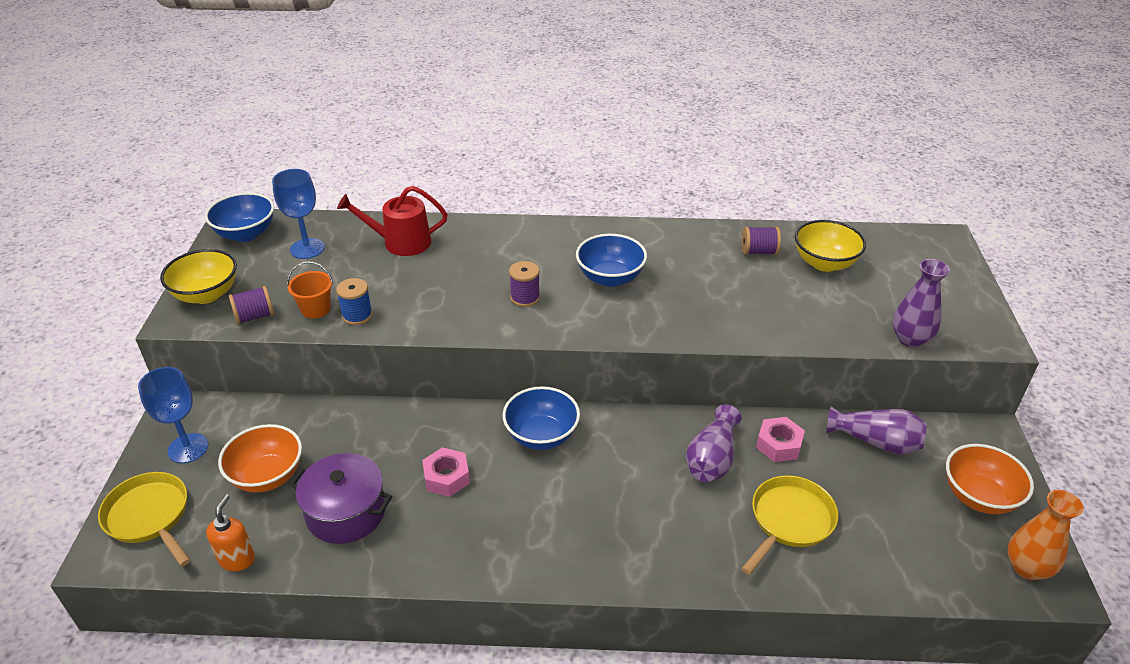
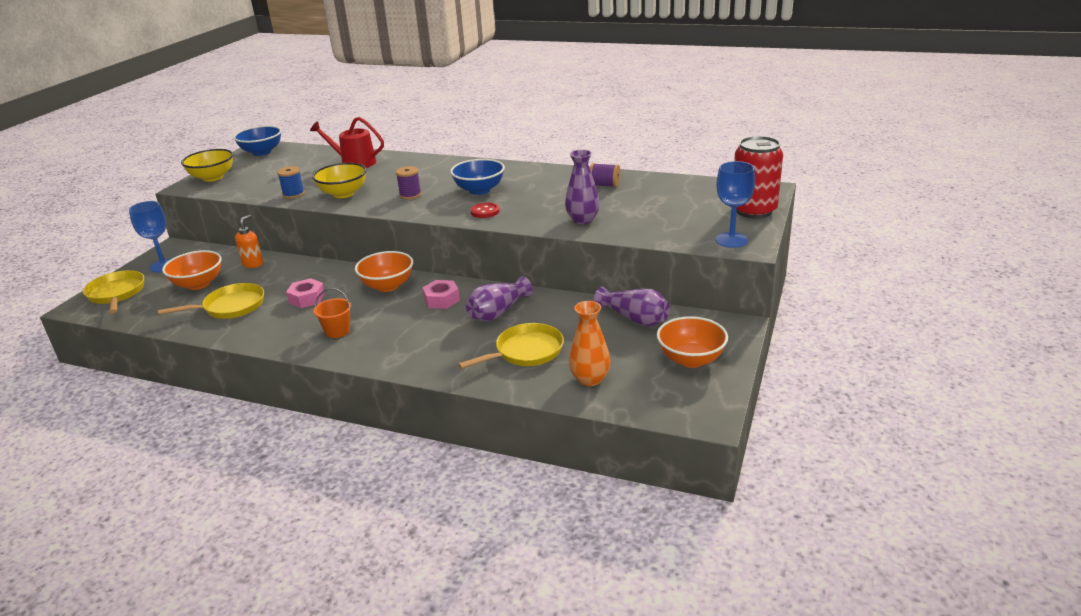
camera: 20 degrees right, 10 degrees down
(237, 559) = (148, 319): orange soap dispenser -> orange soap dispenser (253, 264)
(255, 316) = (231, 189): purple spool -> none
(307, 248) = (292, 161): blue goblet -> blue goblet (731, 240)
(315, 309) = (271, 189): orange bucket -> orange bucket (337, 331)
(346, 512) = (230, 307): purple pot -> yellow pan
(541, 436) = (387, 286): blue bowl -> orange bowl
(646, 317) = (485, 211): none -> red button
(779, 445) = (555, 311): pink nut -> pink nut (441, 300)
(824, 263) = (650, 195): yellow bowl -> yellow bowl (343, 194)
(910, 339) = (677, 240): purple vase -> purple vase (582, 220)
(956, 277) = (754, 210): none -> red can
(1027, 568) = (693, 404): orange vase -> orange vase (590, 379)

